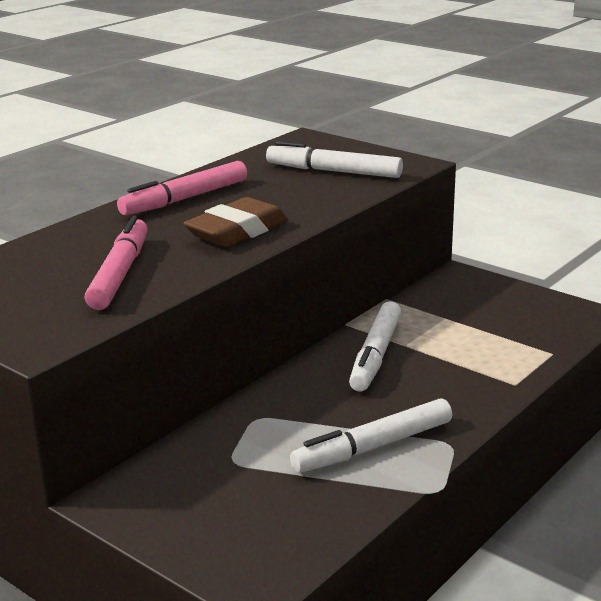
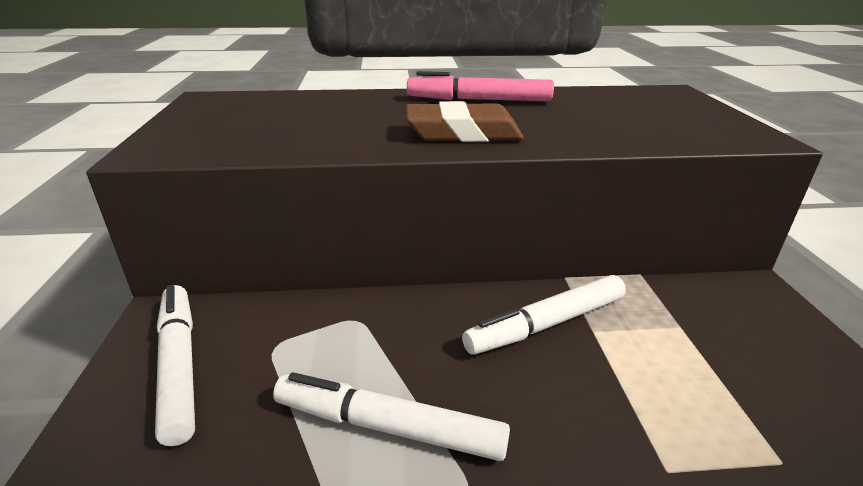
camera: 45 degrees right, 5 degrees up
(120, 273) = (313, 129): pink marker -> none
(333, 171) = (650, 119): white marker -> white marker (179, 365)

